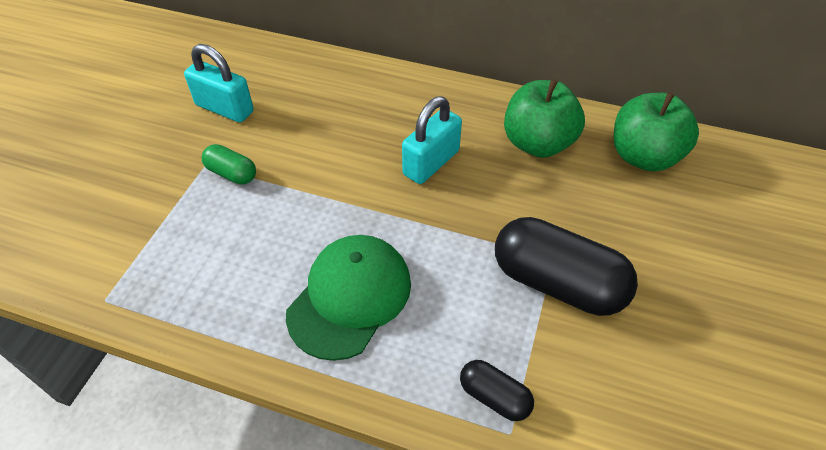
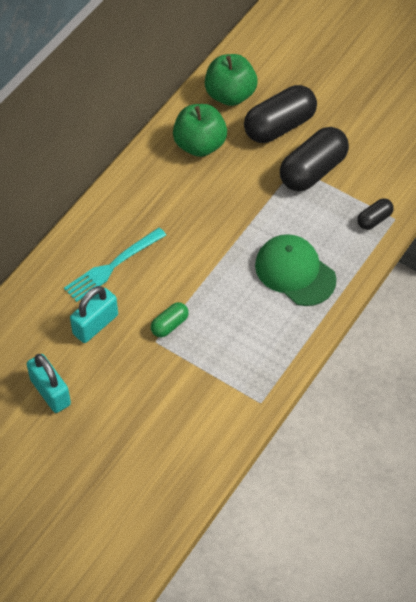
camera: 75 degrees left, 5 degrees up
(313, 105) = (112, 266): none -> turquoise fork
(431, 163) = (198, 207): turquoise padlock -> turquoise padlock (50, 392)
(621, 223) = (279, 126): none -> black capsule

